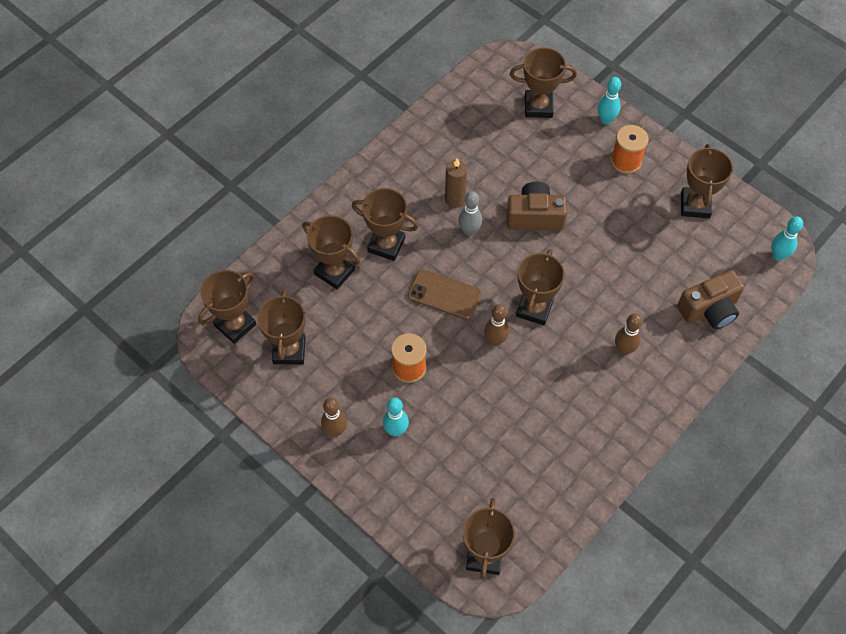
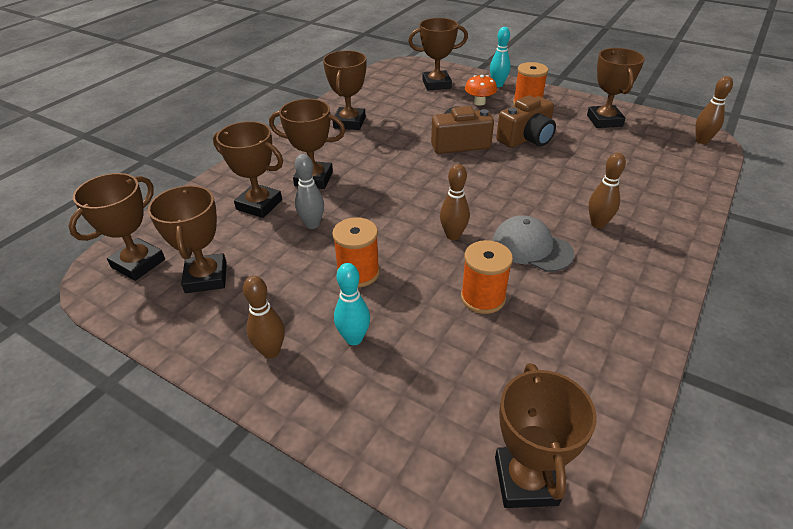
camera: 10 degrees left, 20 degrees down
(444, 295) = (384, 207): brown phone -> none
(455, 199) = (377, 142): brown candle -> none
(469, 231) = (398, 160): grey bowling pin -> grey bowling pin (312, 224)
(500, 411) = (483, 298): none -> orange spool
(534, 308) = (486, 205): brown trophy -> brown trophy (349, 122)
(556, 366) = (531, 247): none -> grey cap
(575, 150) = (479, 102): none -> orange mushroom
(709, 309) = (665, 183): brown camera -> brown camera (526, 138)
(778, 255) = (701, 141): turquoise bowling pin -> brown bowling pin

